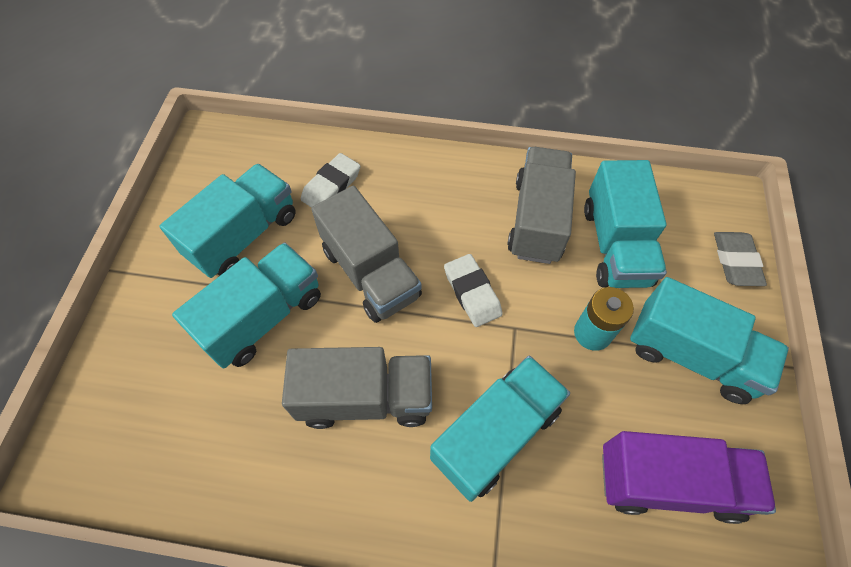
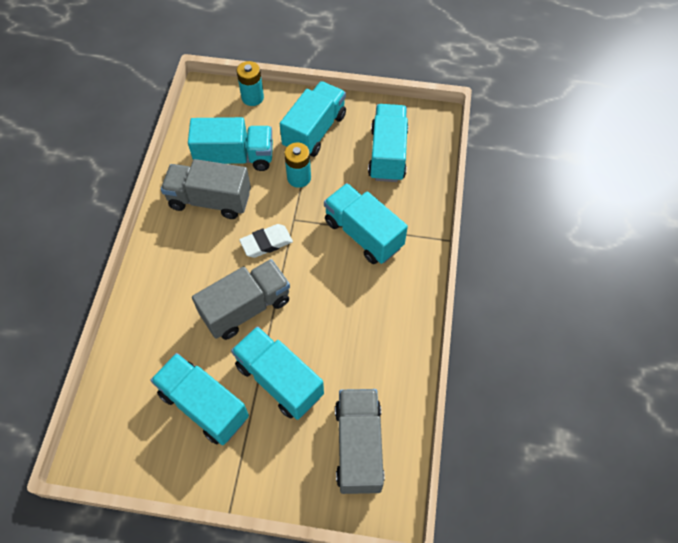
camera: 90 degrees left, 0 degrees up
(331, 186) = (161, 341): white eraser -> none
(365, 397) = (341, 307): grey truck -> grey truck (358, 446)
(668, 482) = (387, 154): purple truck -> turquoise truck
(735, 261) = (252, 97): grey eraser -> turquoise battery

